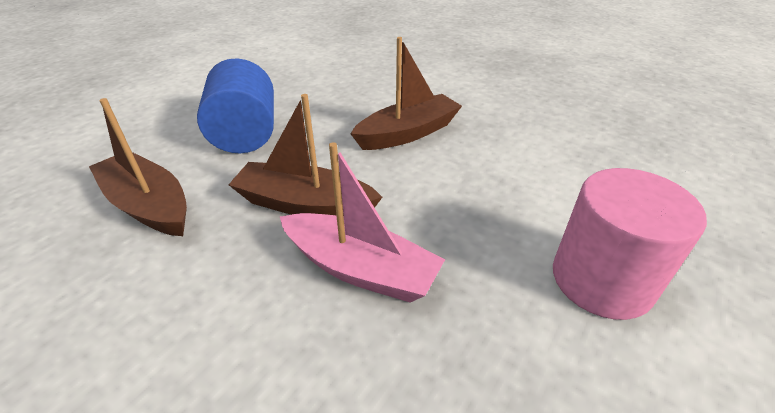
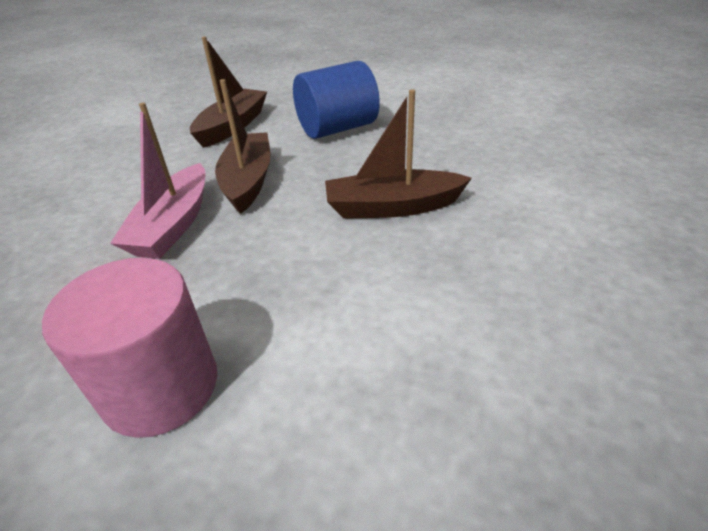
camera: 75 degrees right, 0 degrees up
(408, 133) = (392, 207): brown boat -> brown boat turned 135 degrees clockwise

